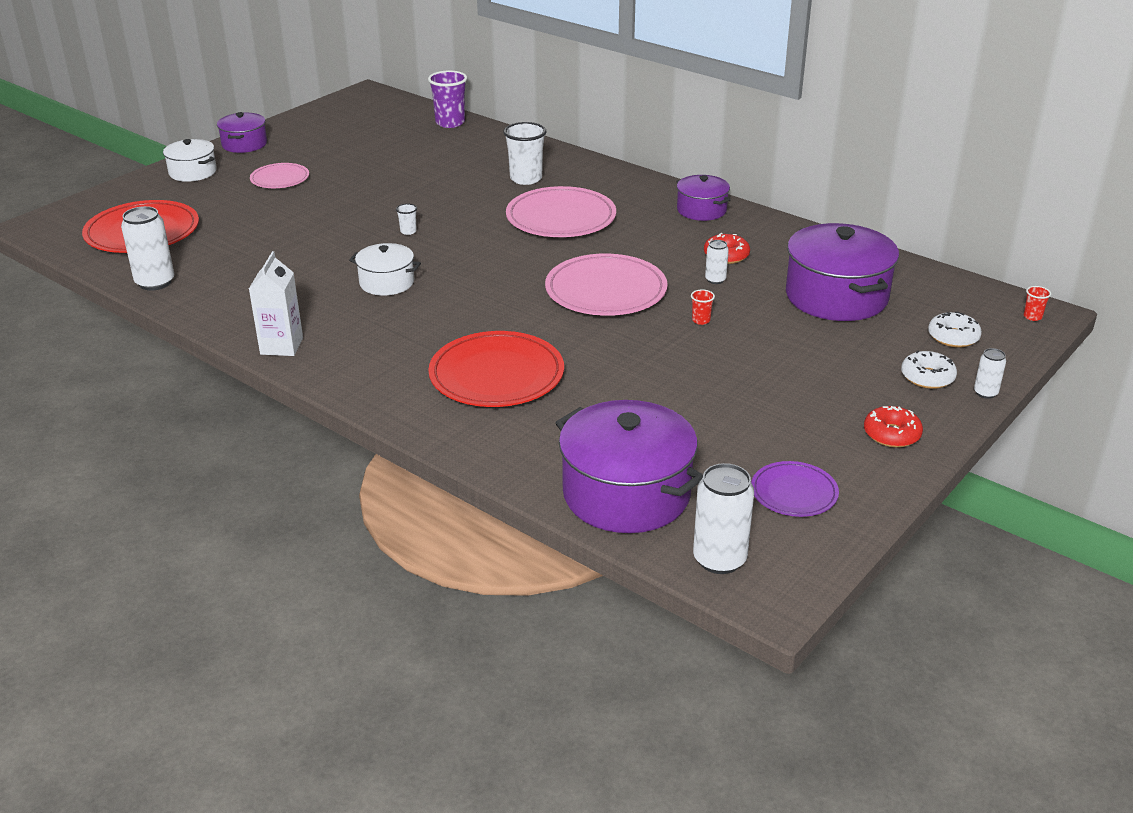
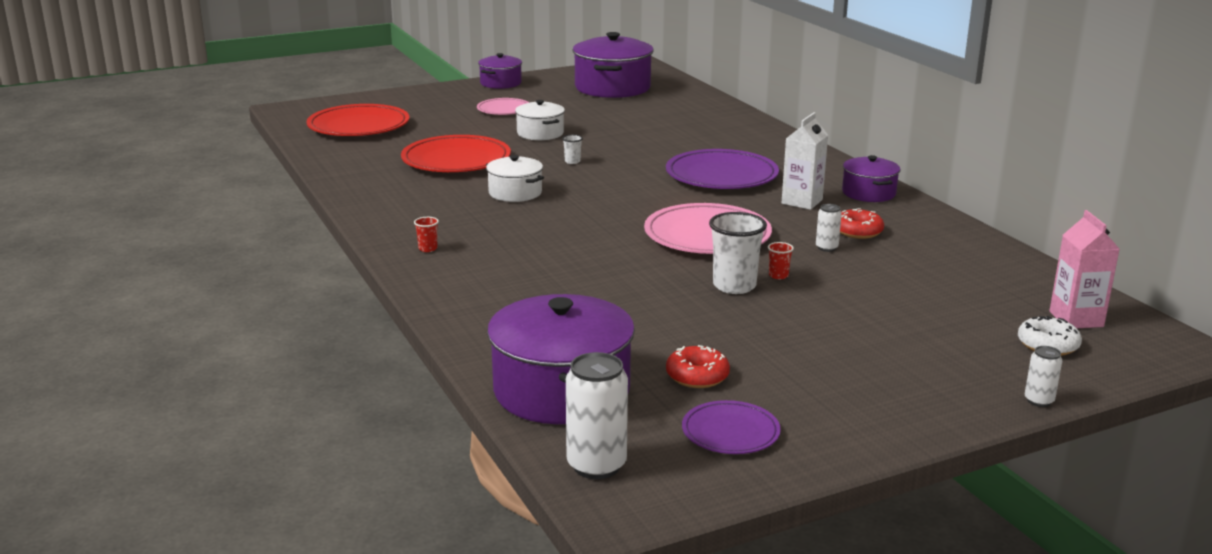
camera: 25 degrees right, 10 degrees down
(155, 282) = (332, 159): white can -> none
(193, 172) = (440, 95): white pot -> white pot (540, 133)
(281, 346) = (381, 218): white carton -> white carton (802, 202)
(450, 123) = (691, 94): purple cup -> none
(496, 375) = (538, 276): red plate -> red plate (456, 160)
(526, 179) = (719, 143): white cup -> white cup (734, 286)
(561, 218) = (721, 175): pink plate -> purple plate
(836, 296) = (944, 285): purple pot -> purple pot (612, 88)
(891, 434) = (889, 410): red donut -> red donut (697, 376)
(927, 377) = (981, 372): white donut -> none
(954, 306) = (1076, 319): none -> pink carton
(1032, 317) = (1166, 348): red cup -> red cup (428, 249)

